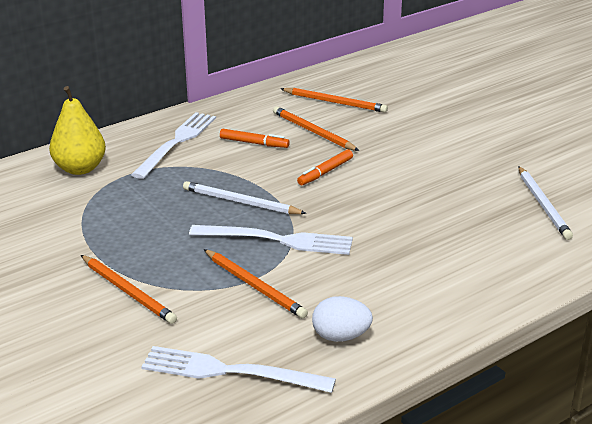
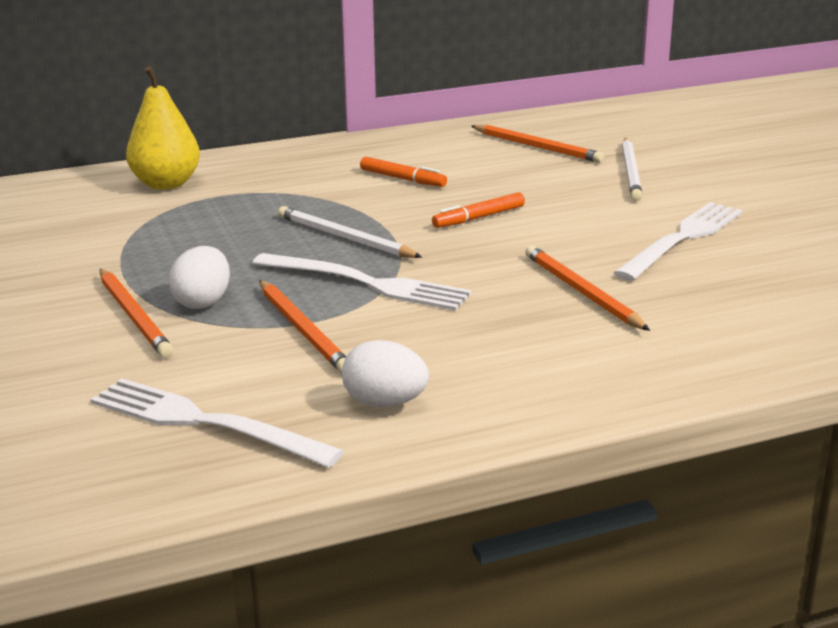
camera: 15 degrees right, 5 degrees down
(171, 272) = (203, 302): none -> white egg
(177, 142) = (303, 169): white fork -> white fork (682, 239)
(313, 132) = (488, 174): orange pencil -> orange pencil (582, 292)
(543, 205) = (775, 285): white pencil -> white pencil (631, 172)

